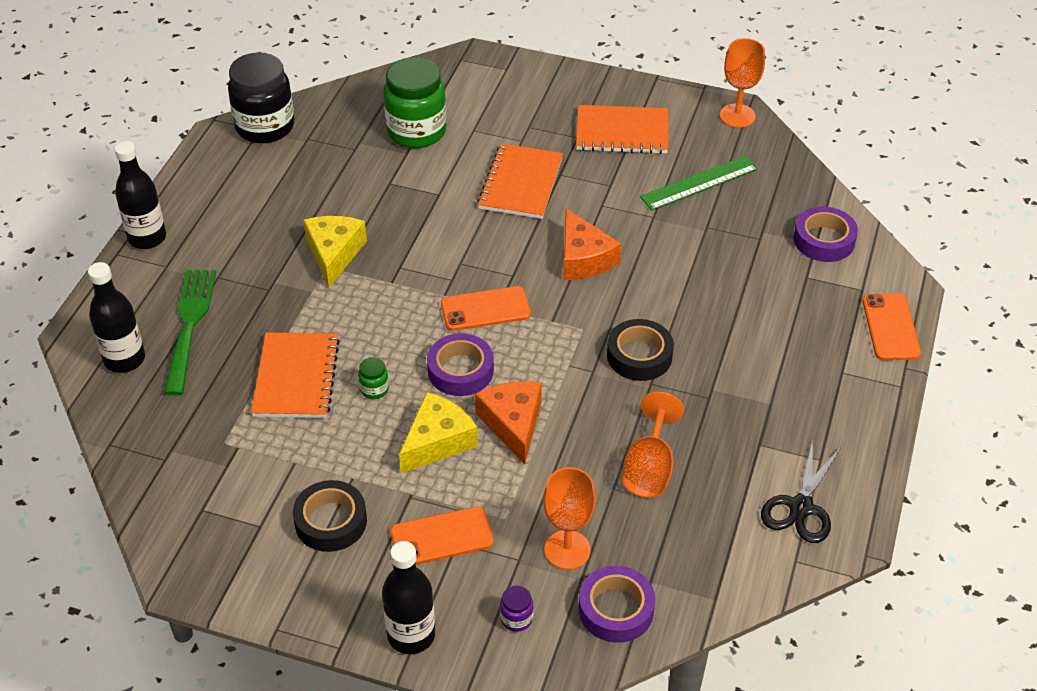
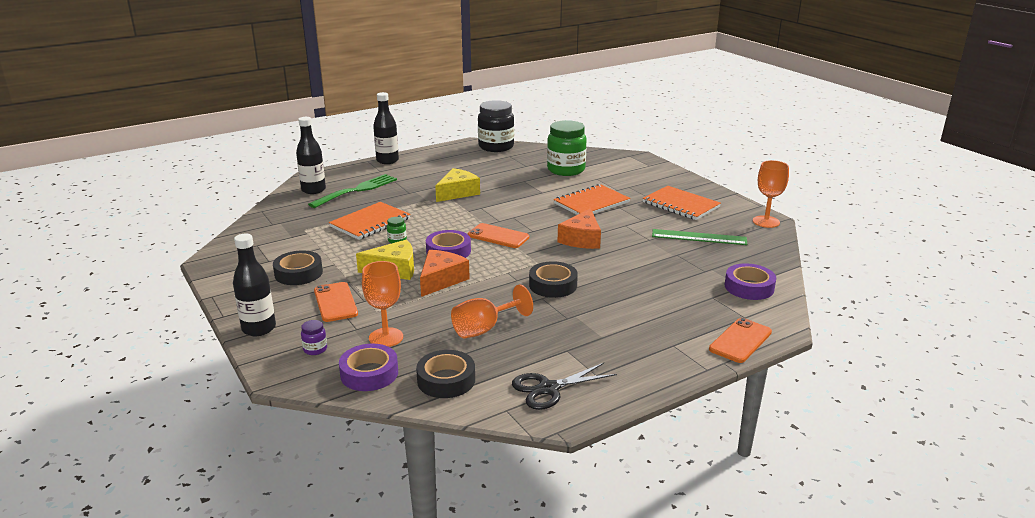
camera: 40 degrees right, 20 degrees down
(441, 537) = (335, 302): orange phone -> orange phone turned 45 degrees clockwise
(699, 564) = (446, 380): none -> black tape

